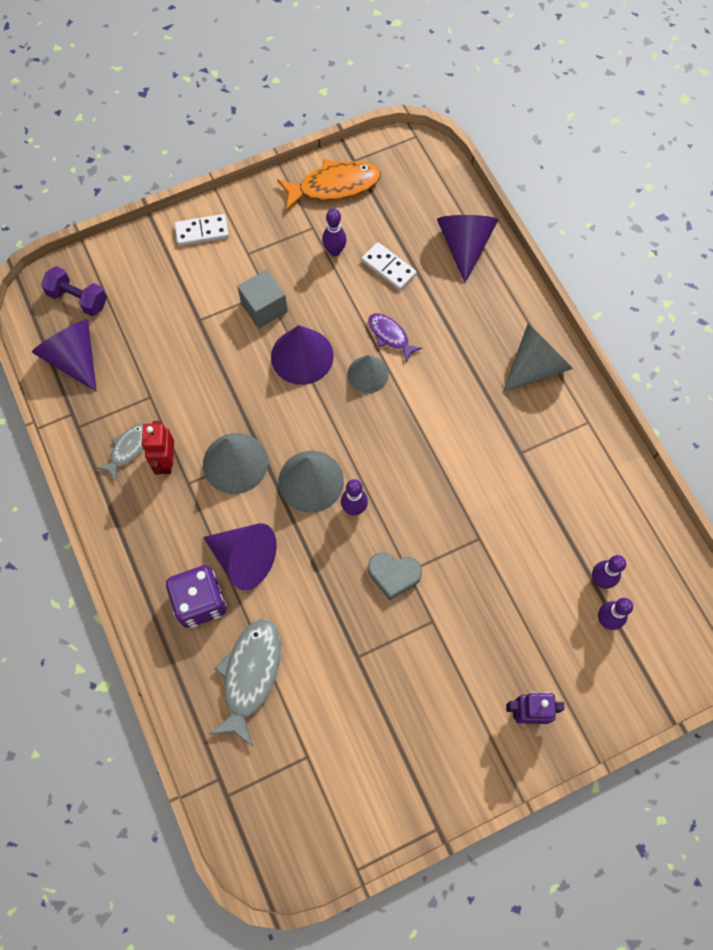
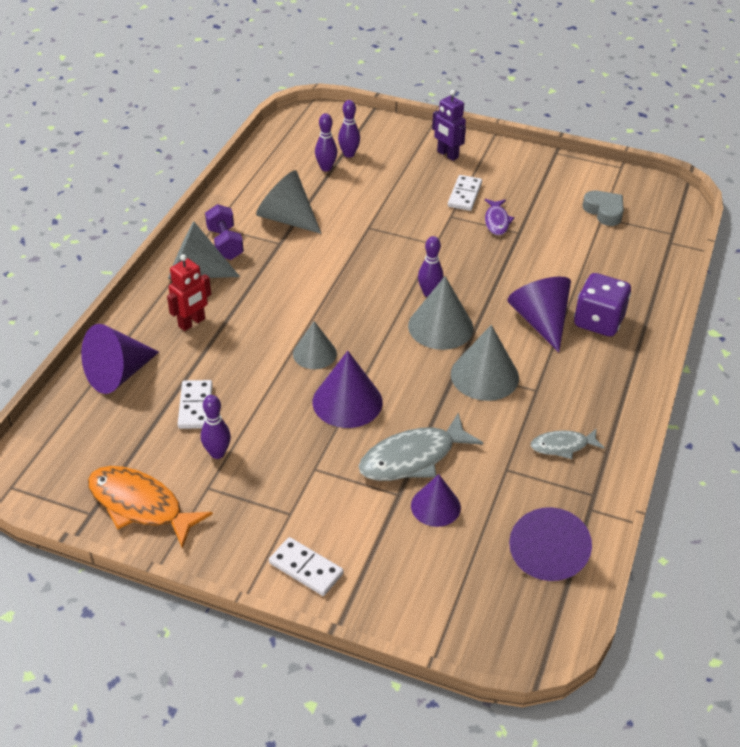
camera: 135 degrees left, 25 degrees down
(78, 299) = (492, 605): purple dumbbell -> purple dumbbell (225, 244)
(166, 461) = (539, 415): red robot -> red robot (192, 323)
(168, 331) = (435, 506): none -> purple cone
(250, 675) = (600, 268): grey fish -> grey fish (413, 458)
(264, 308) = (332, 458): grey cube -> none
(390, 336) = (264, 363): purple fish -> purple fish (497, 221)
(393, 575) = (447, 248): grey heart -> grey heart (604, 211)
(451, 664) = (465, 195): none -> white domino
(549, 484) = (287, 219): none -> grey cone

